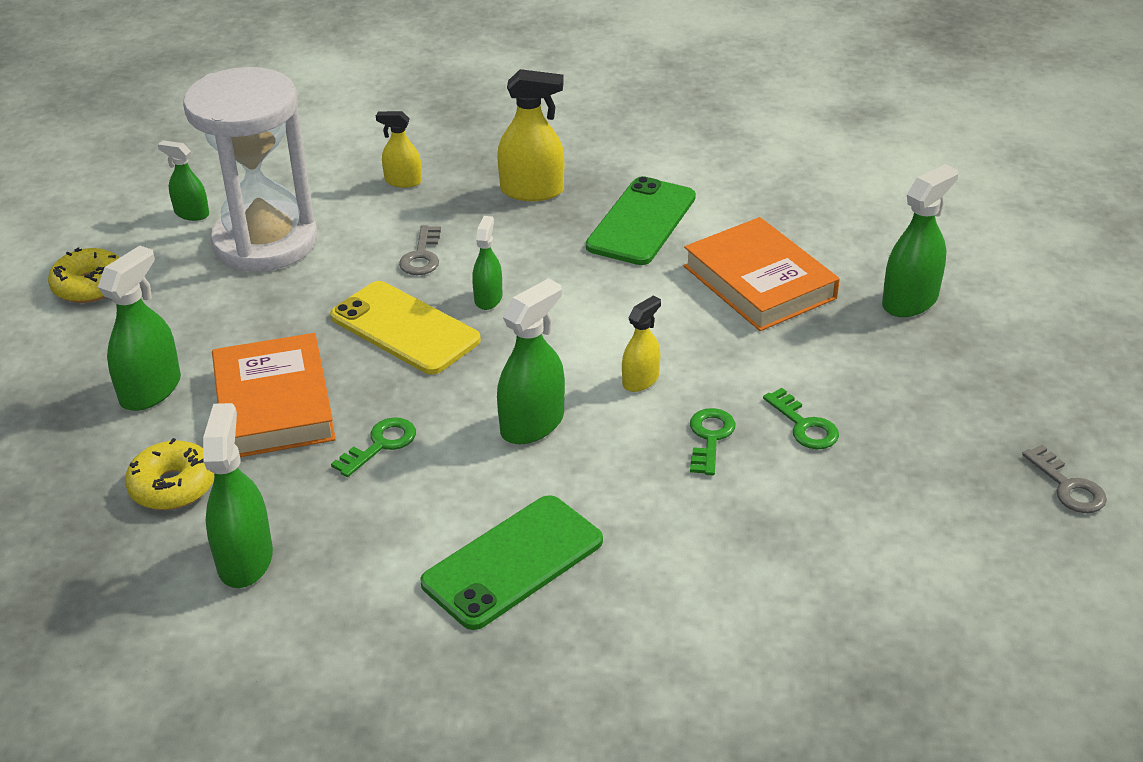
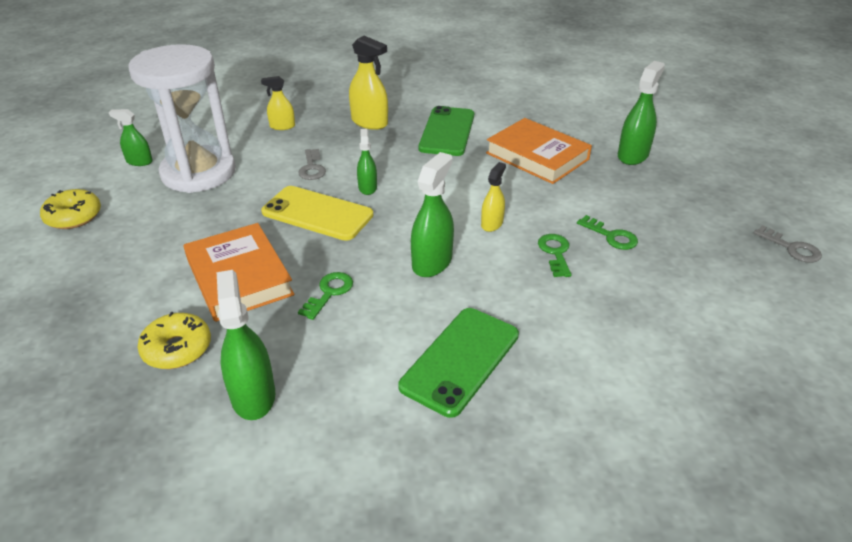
camera: 15 degrees left, 0 degrees up
(151, 390) = (140, 281): green spray bottle -> none
(532, 191) = (369, 122): yellow spray bottle -> yellow spray bottle turned 45 degrees clockwise

